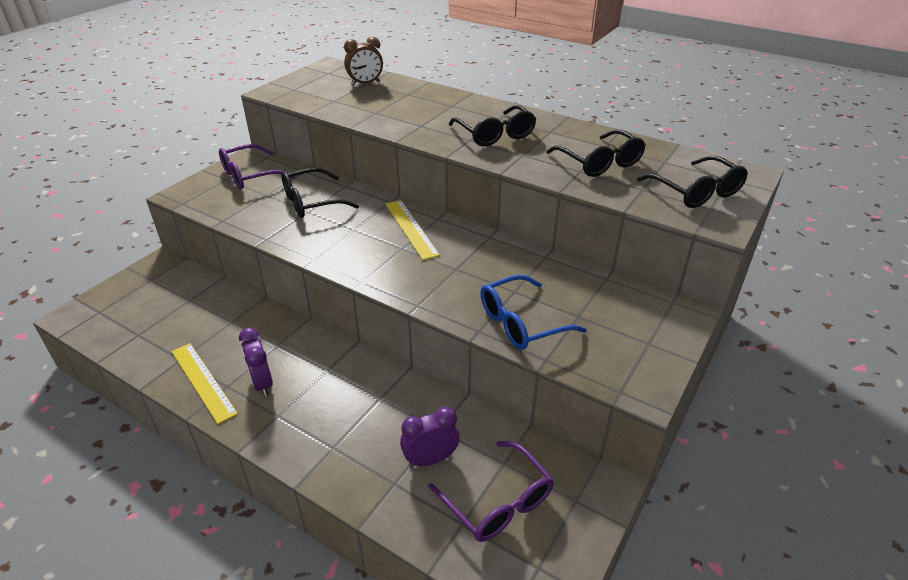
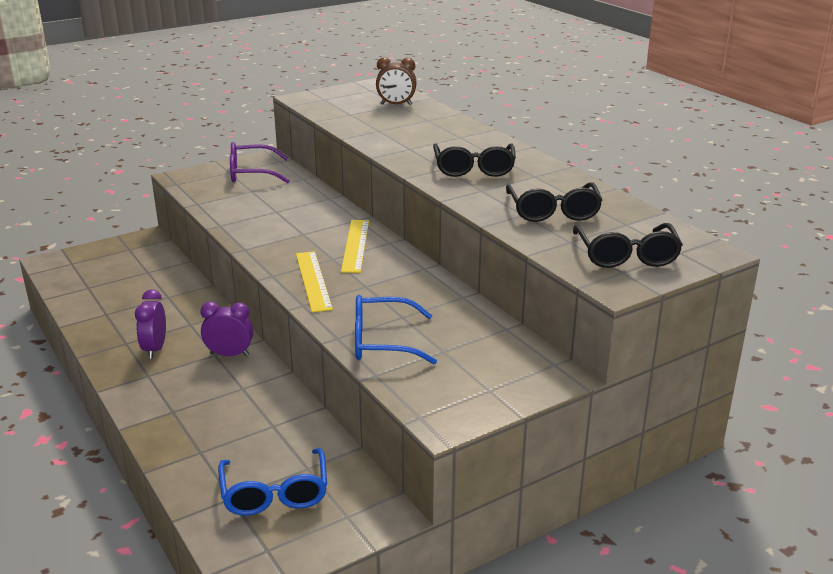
camera: 25 degrees right, 10 degrees down
(203, 381) = (110, 334): yellow ruler -> yellow ruler (313, 280)
(311, 202) = (285, 205): black glasses -> none
(430, 459) = (245, 445): purple clock -> purple clock (229, 355)
(498, 502) = (275, 493): purple glasses -> blue glasses

